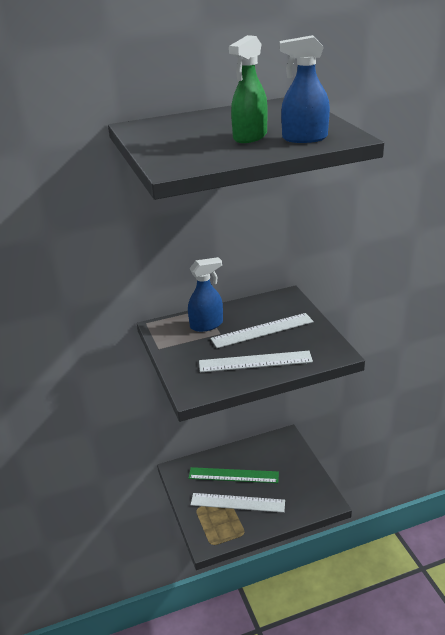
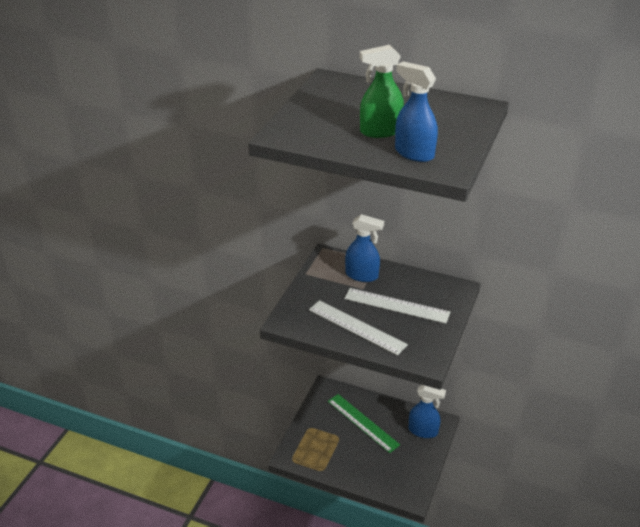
camera: 40 degrees right, 5 degrees up
(237, 503) = (342, 445): white ruler -> none
(283, 450) = (423, 431): none -> blue spray bottle

